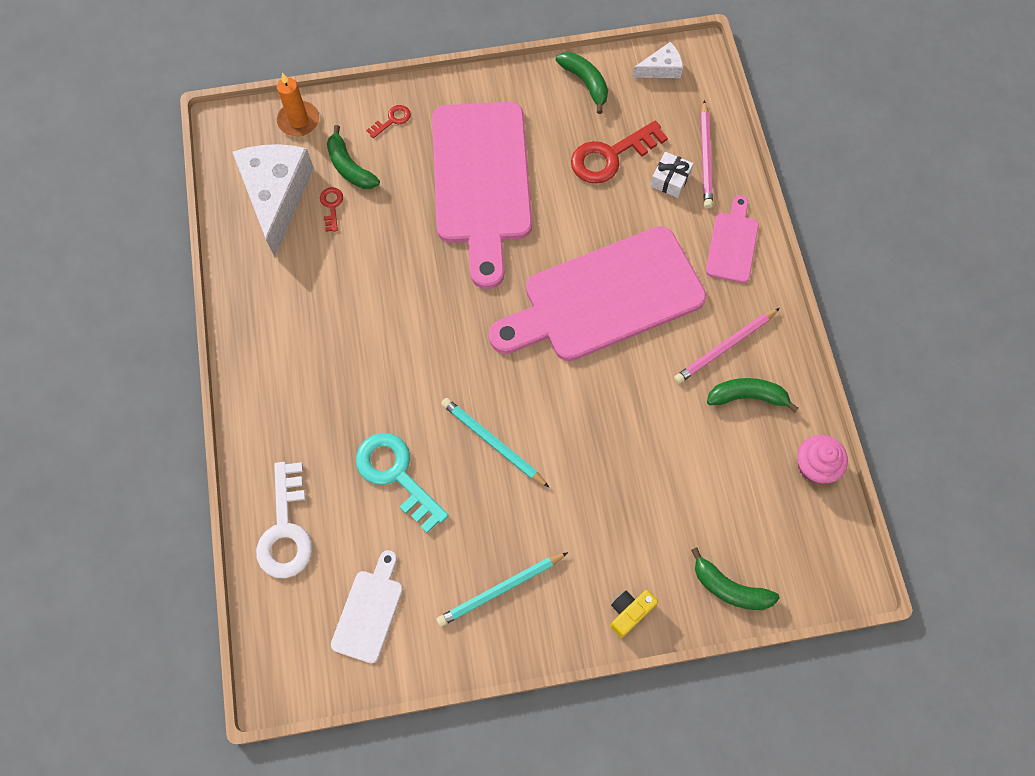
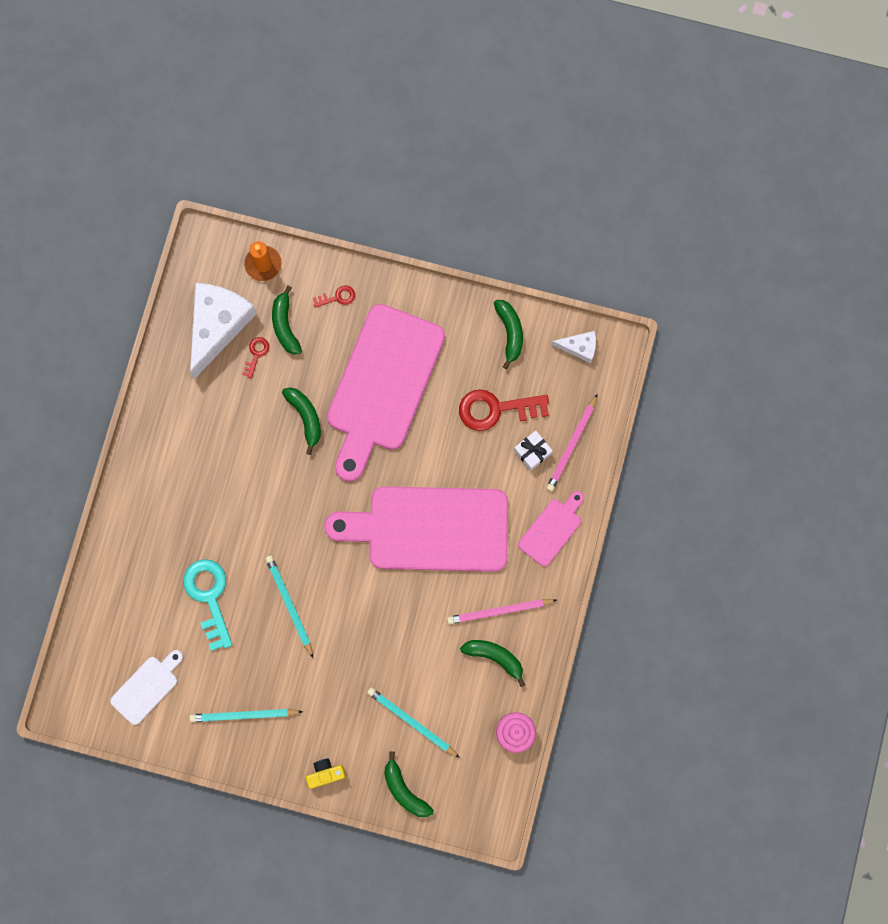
camera: 25 degrees right, 10 degrees up
(286, 529) = (114, 600): white key -> none
(415, 245) = (305, 417): none -> green banana
(696, 508) = (411, 722): none -> turquoise pencil

